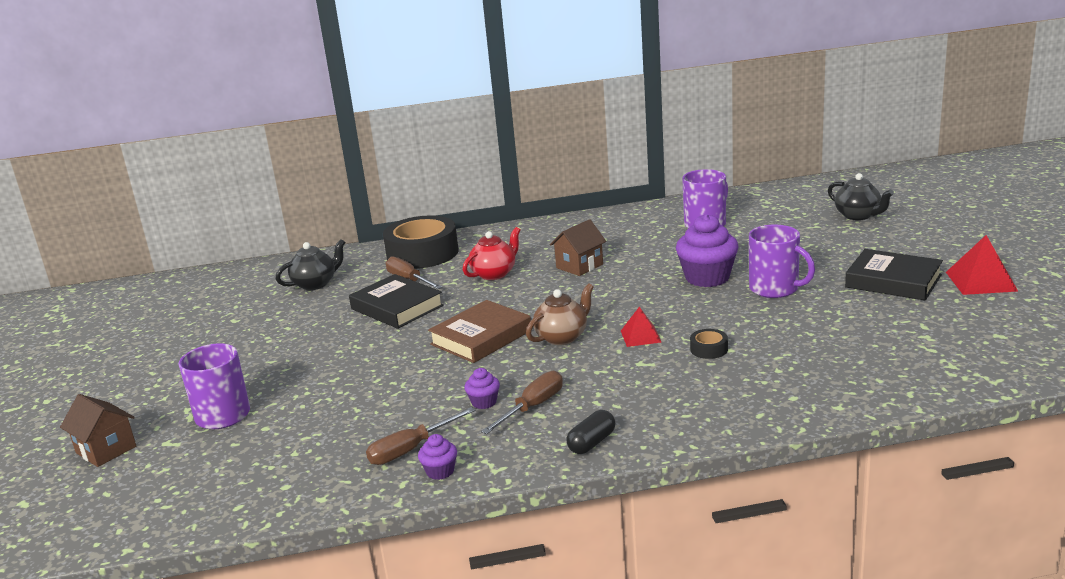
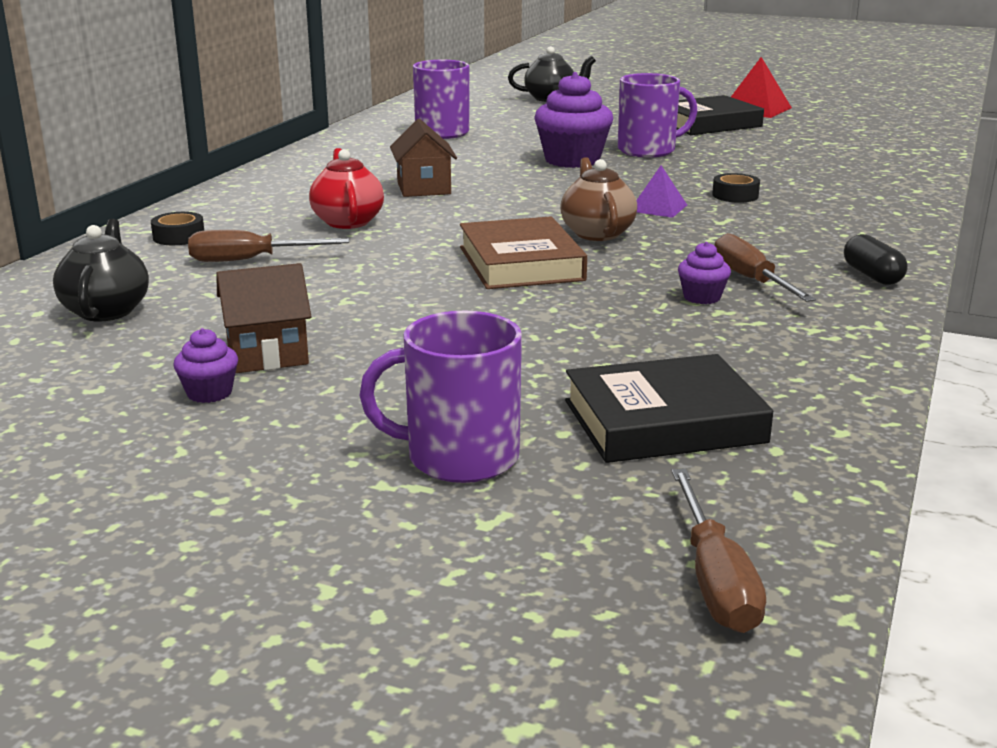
camera: 60 degrees left, 0 degrees up
(106, 449) = (419, 590): brown house -> brown house (267, 355)
(397, 307) = (325, 282): black book -> black book (664, 421)
(411, 449) = (771, 355): brown screwdriver -> brown screwdriver (715, 580)
(422, 253) = (179, 237): black tape -> black tape, size x0.40
(440, 471) = (850, 352): purple cupcake -> purple cupcake (209, 393)
(640, 336) = (658, 208): red pyramid -> purple pyramid

